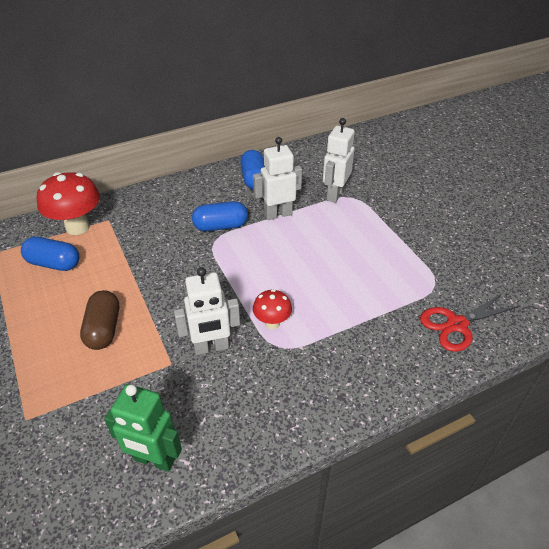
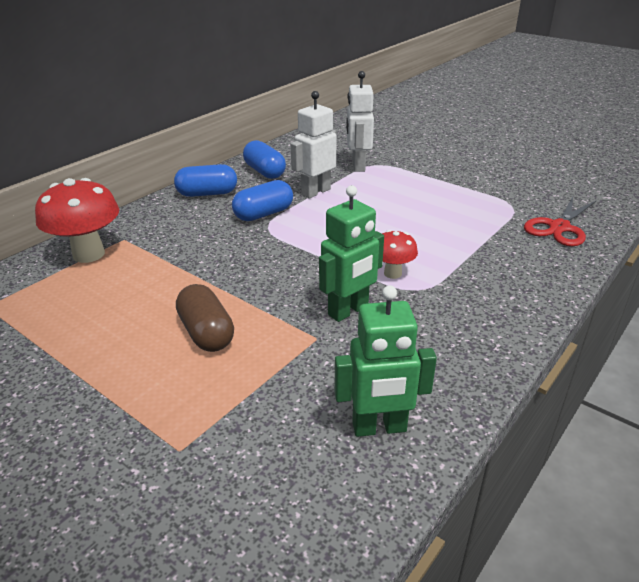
camera: 25 degrees left, 10 degrees down
(54, 263) = (86, 293): blue capsule -> blue capsule (207, 194)
(211, 347) = (348, 311): white robot -> green robot

